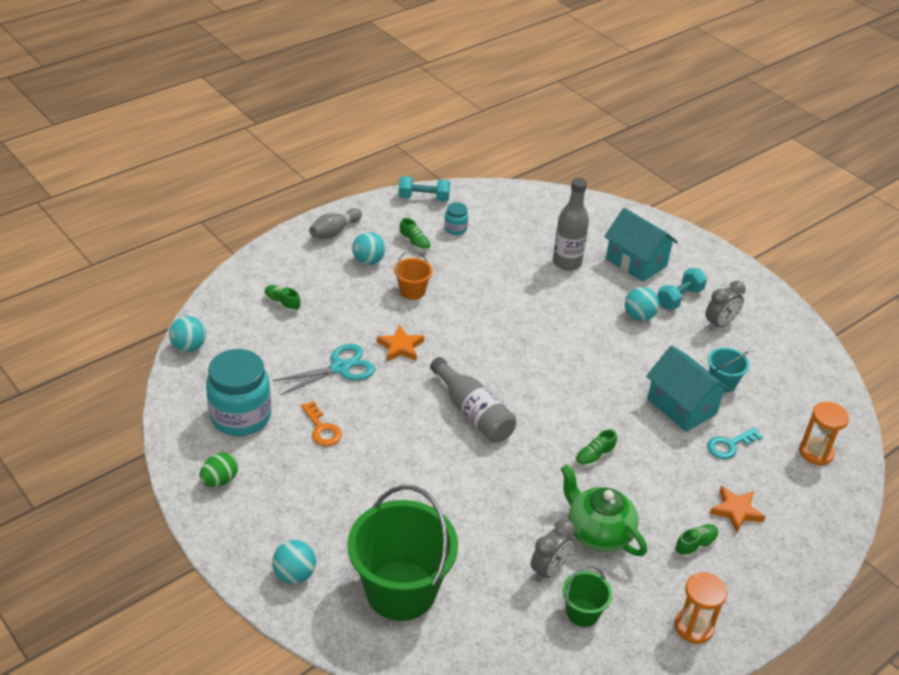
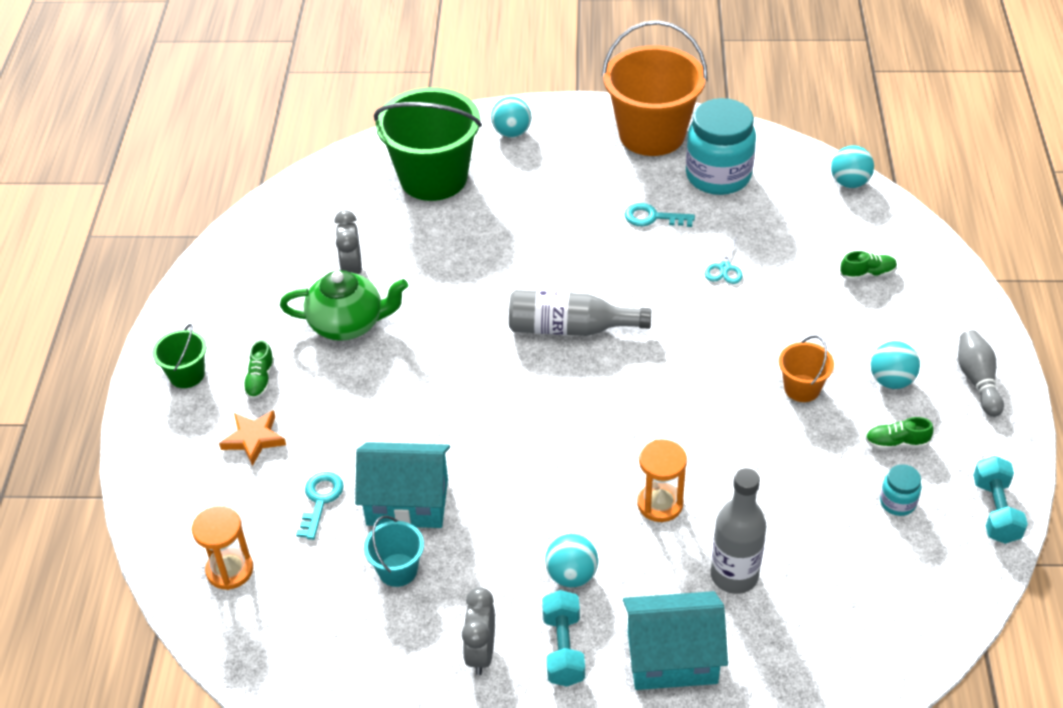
camera: 135 degrees right, 5 degrees up
(220, 480) = (652, 134): green egg -> orange bucket
(322, 428) = (653, 217): orange key -> turquoise key
(340, 368) = (724, 268): turquoise scissors -> turquoise scissors, size x0.59
(400, 347) = (715, 328): orange star -> none
(424, 198) = (995, 511): turquoise dumbbell -> turquoise dumbbell turned 45 degrees counterclockwise
(582, 612) = (295, 264): green bucket -> green bucket (187, 375)
(594, 457) = (425, 380): green shoe -> none
(693, 627) = (203, 320): orange hourglass -> orange hourglass (660, 504)

